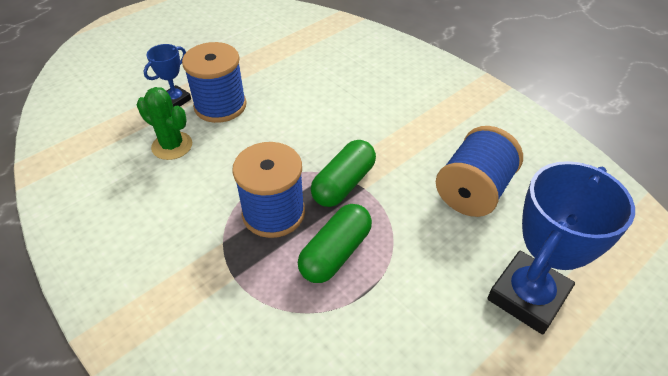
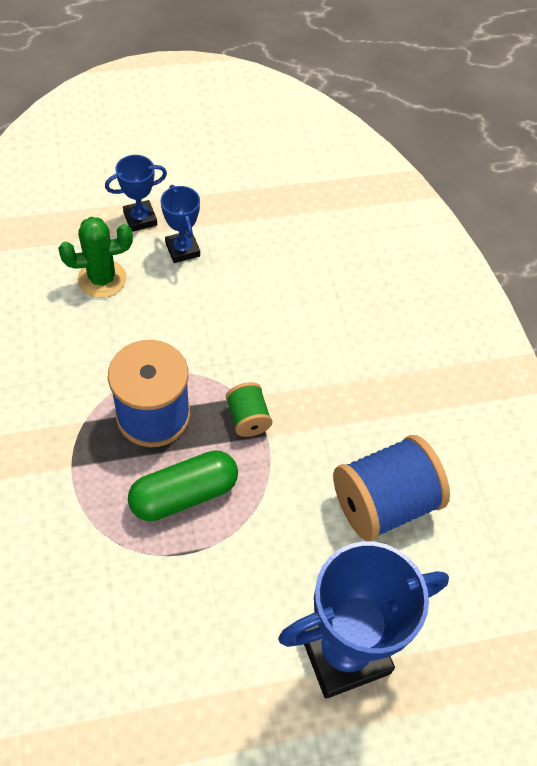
camera: 25 degrees right, 10 degrees up
(172, 146) = (102, 279): green cactus -> green cactus turned 75 degrees counterclockwise
(220, 106) = (182, 249): blue spool -> blue trophy
(343, 184) = (248, 418): green capsule -> green spool

